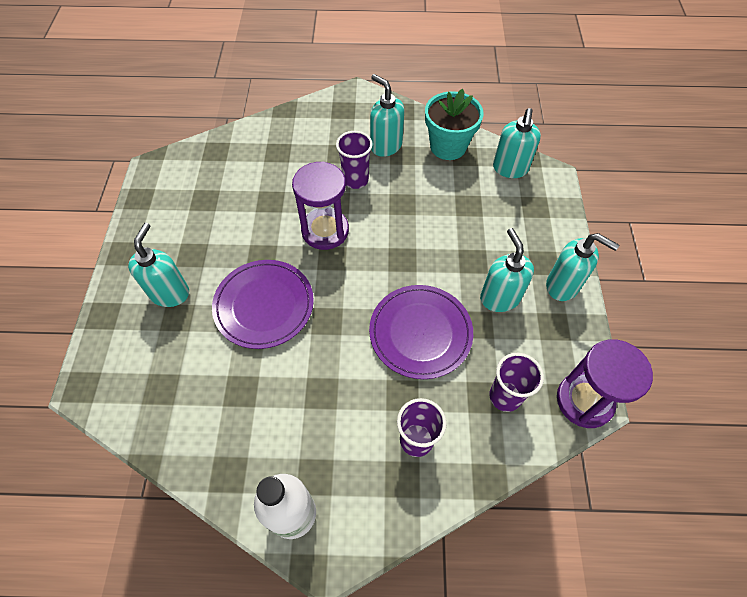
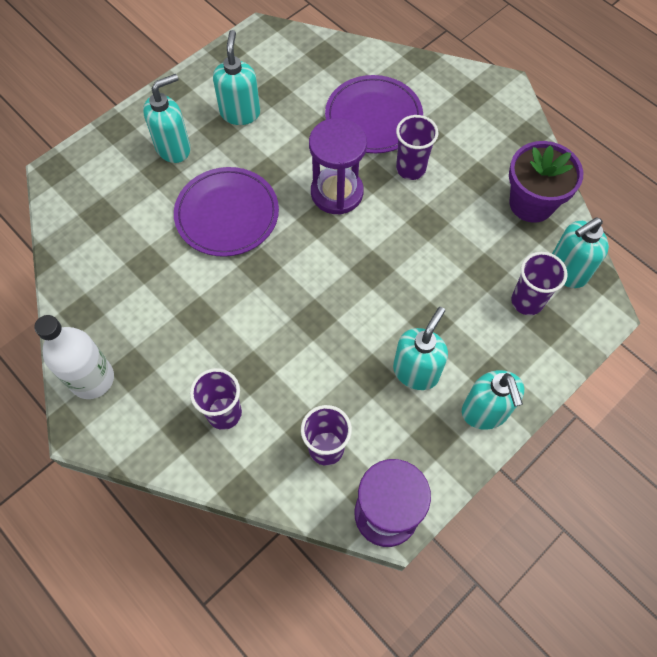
camera: 45 degrees right, 5 degrees up
(386, 146) = (473, 158): turquoise soap dispenser -> turquoise soap dispenser (240, 113)
(420, 333) = (318, 340): purple plate -> purple plate (373, 117)
(448, 146) = (531, 203): turquoise flower pot -> purple flower pot
(510, 203) = (527, 301): none -> purple cup

